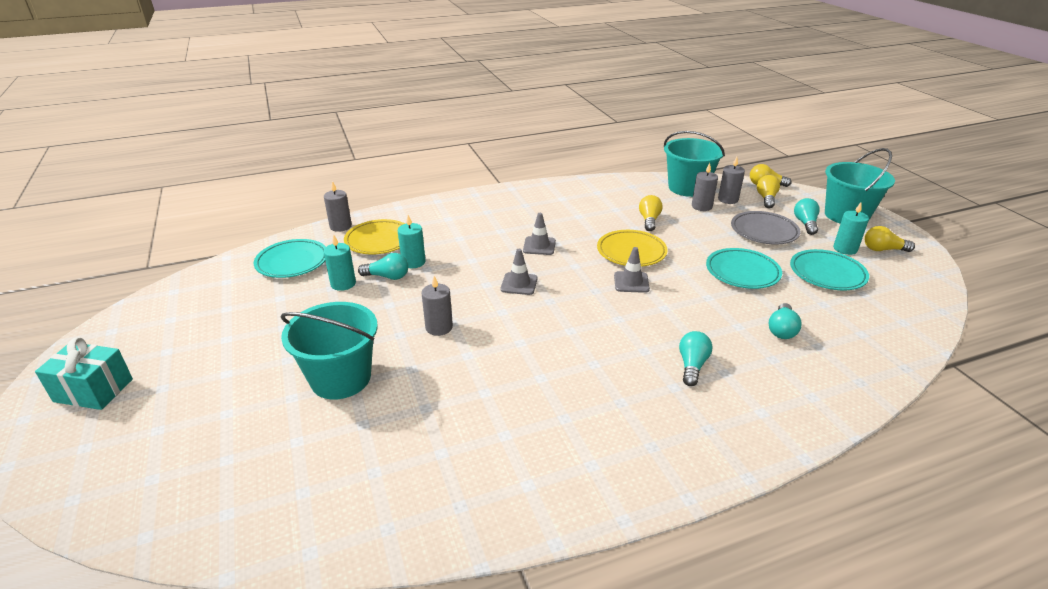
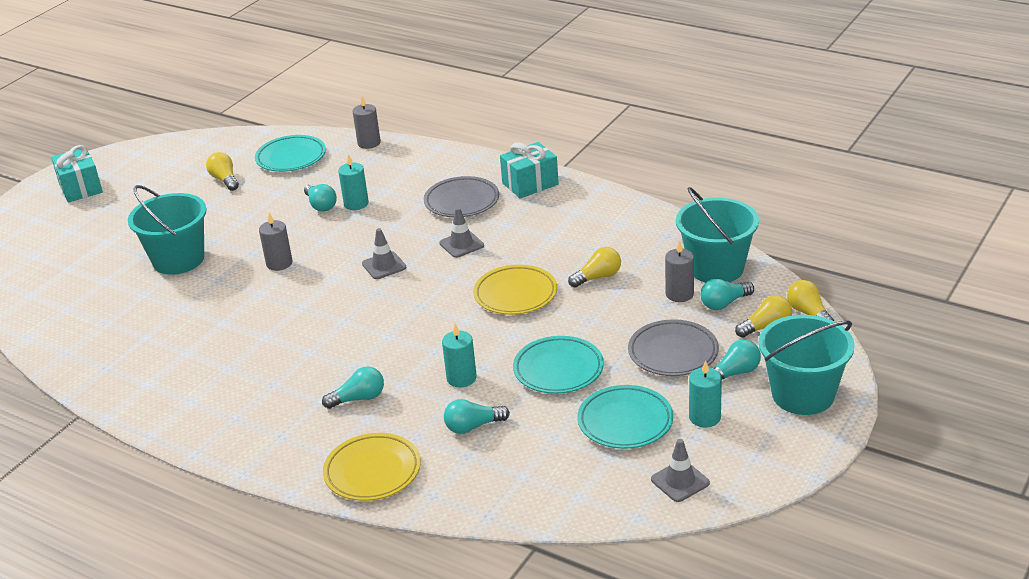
camera: 55 degrees right, 0 degrees up
(343, 284) = (288, 194): turquoise candle -> turquoise candle (461, 378)
(379, 241) = (369, 171): yellow plate -> yellow plate (372, 471)
(484, 225) = (462, 201): none -> grey plate
(504, 198) = (530, 184): none -> turquoise gift
(631, 282) = (458, 317): grey traffic cone -> grey traffic cone (680, 481)
(728, 199) = (724, 303): grey candle -> turquoise light bulb
(883, 249) = (741, 444): yellow light bulb -> yellow light bulb (225, 180)

